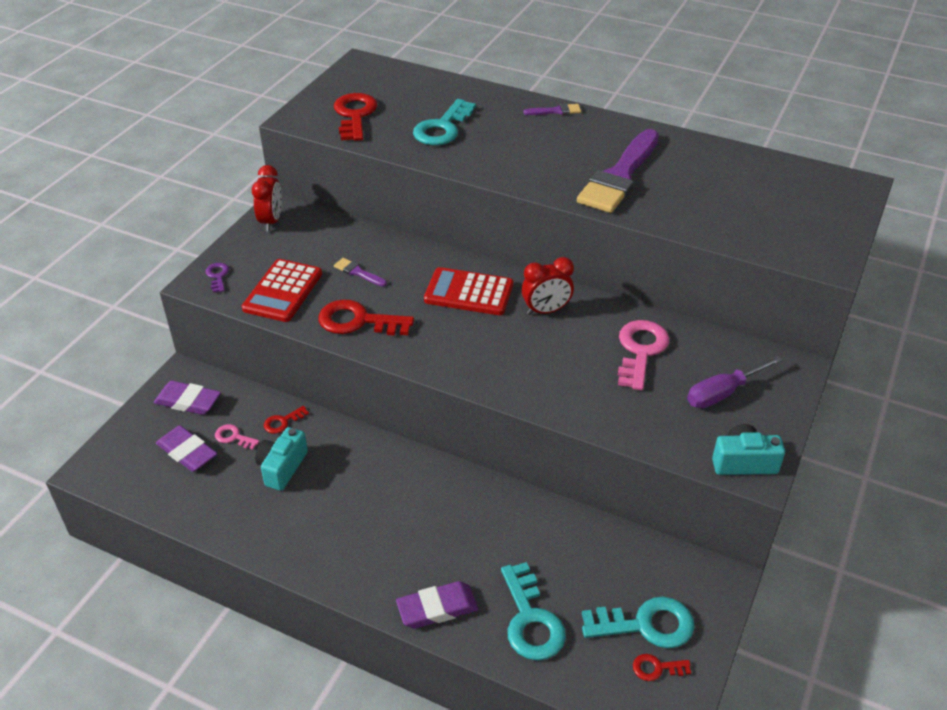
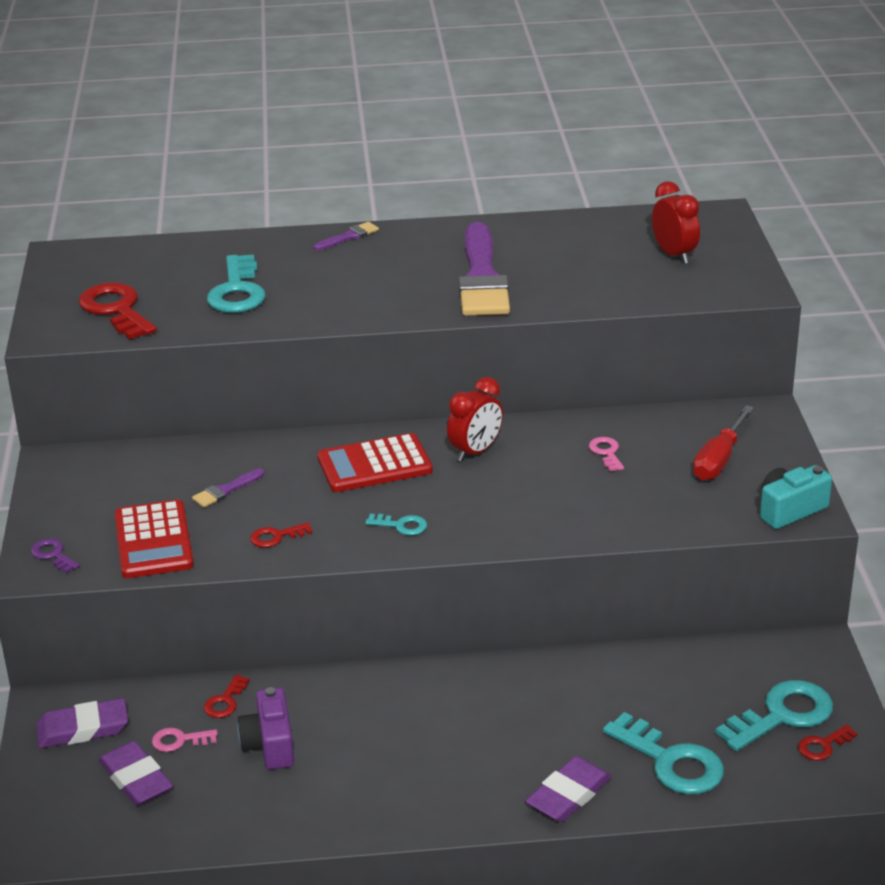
camera: 30 degrees left, 10 degrees down
(187, 452) = (136, 779): purple eraser -> purple eraser turned 45 degrees clockwise
(271, 221) = (60, 476): red clock -> red clock (674, 255)
(282, 467) = (270, 745): turquoise camera -> purple camera
(358, 272) = (226, 490): purple brush -> purple brush turned 45 degrees counterclockwise
(358, 321) = (276, 537): red key -> red key, size x0.50
(445, 348) = (401, 525): none -> turquoise key
(640, 350) = (606, 452): pink key -> pink key, size x0.50
(723, 393) = (719, 459): purple screwdriver -> red screwdriver

